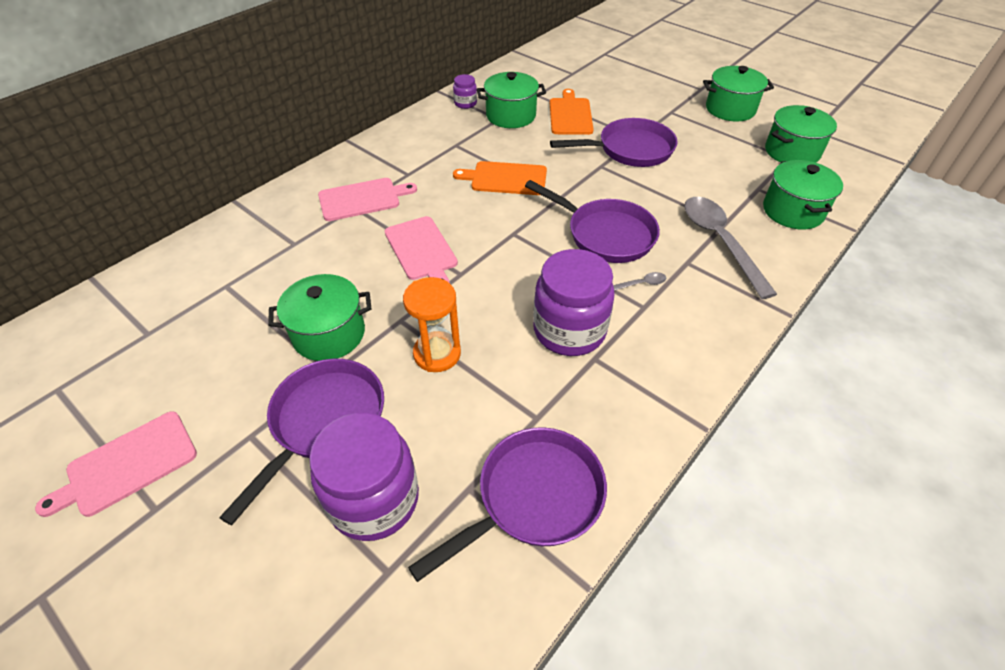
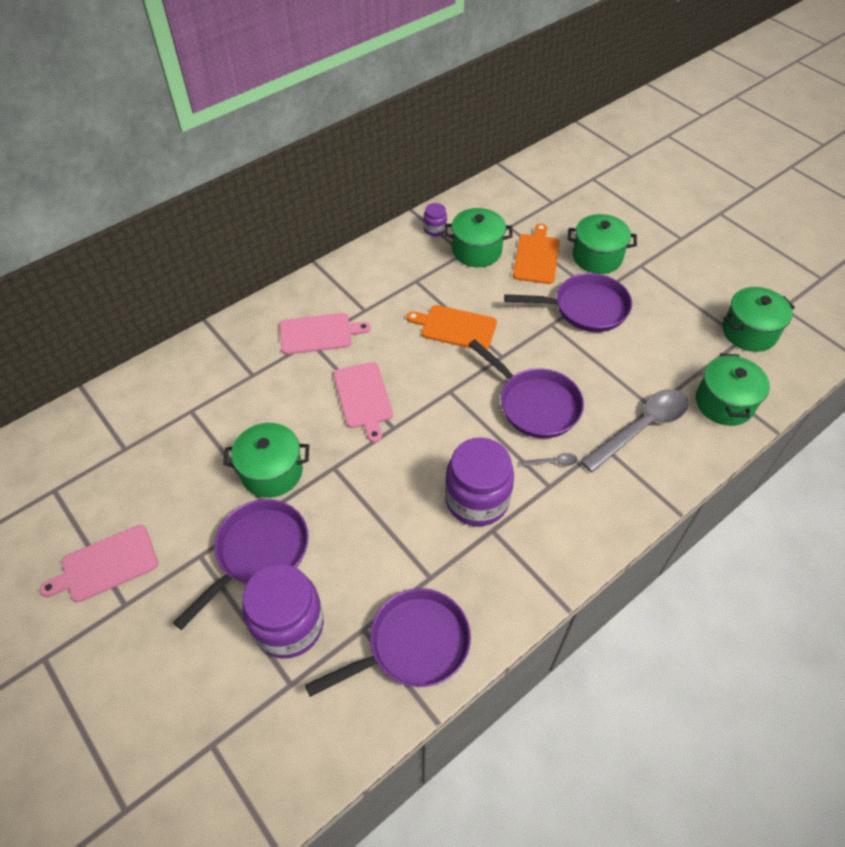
camera: 10 degrees right, 5 degrees up
(437, 354) = (359, 505): orange hourglass -> none
(720, 242) = (641, 428): grey spoon -> grey spoon turned 60 degrees clockwise
(730, 109) = (703, 269): green pot -> green pot (597, 257)

